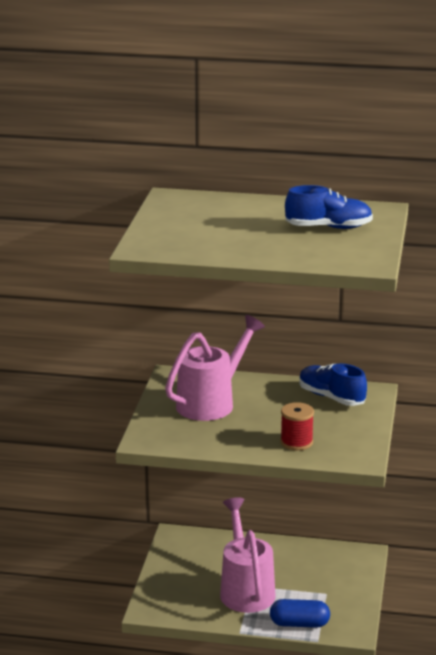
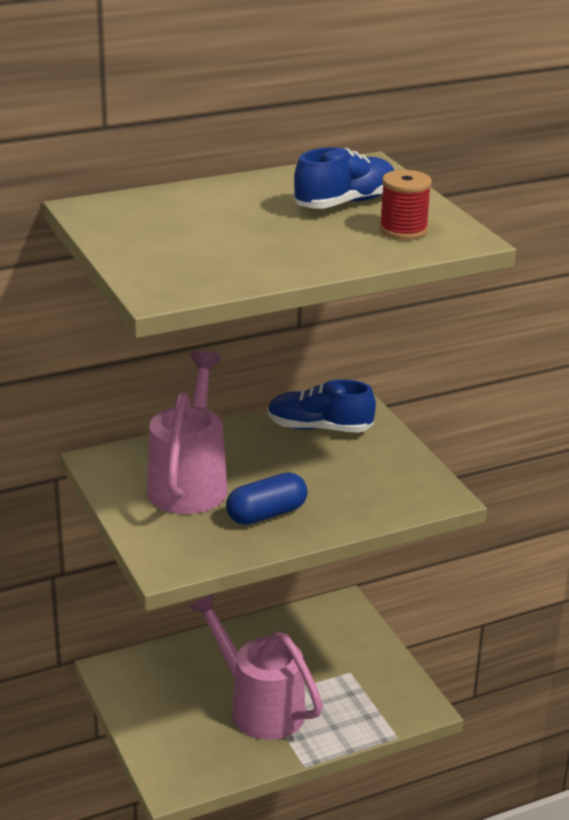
camera: 35 degrees left, 5 degrees up
(296, 442) = (347, 500): red spool -> red spool (403, 230)
(299, 624) = (358, 724): blue capsule -> blue capsule (266, 514)

